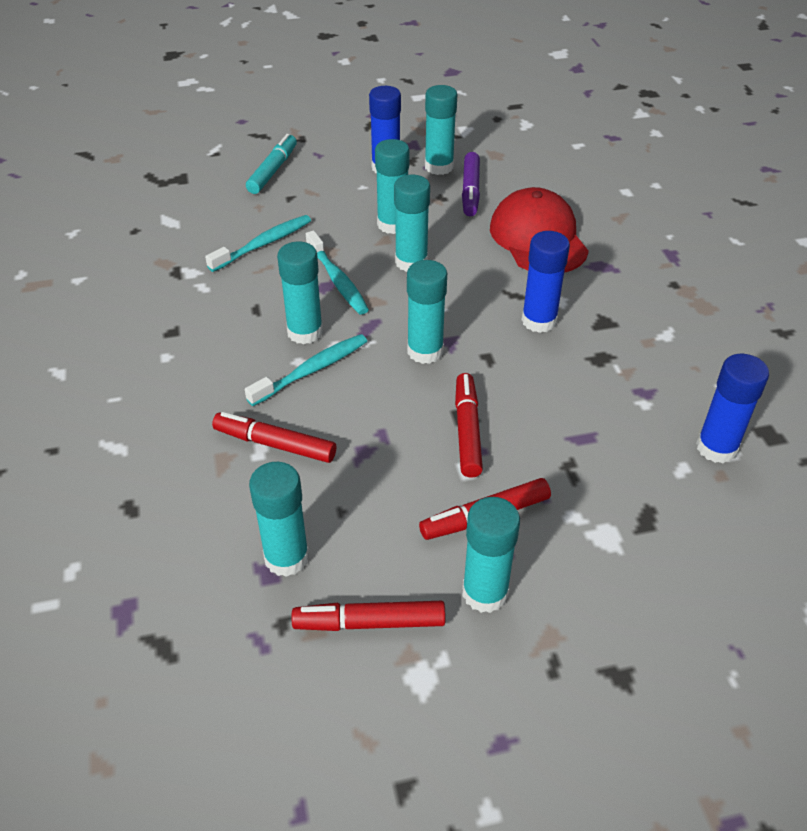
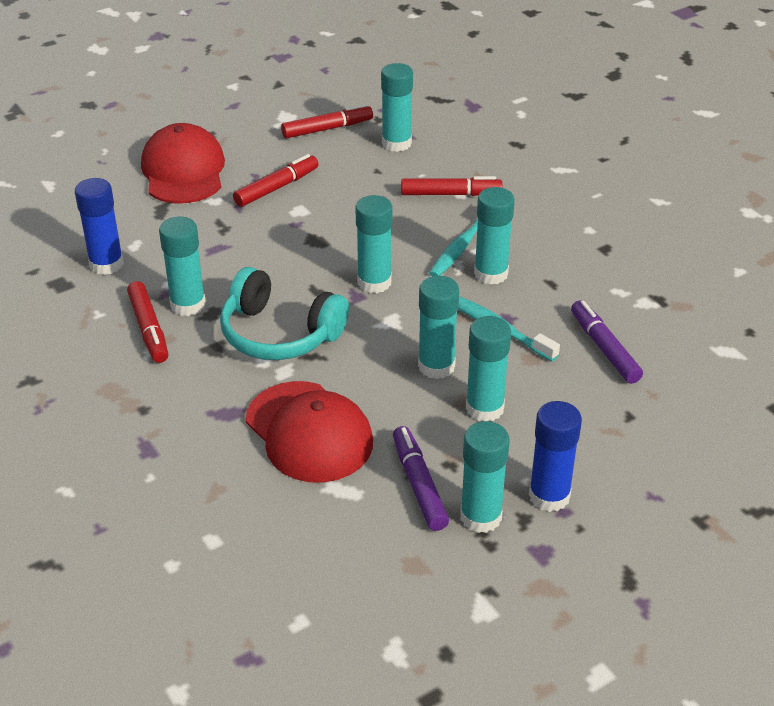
camera: 160 degrees right, 5 degrees down
(263, 244) = (604, 348): turquoise toothbrush -> purple marker
(273, 170) = (685, 451): turquoise marker -> none
(467, 431) = (310, 233): red marker -> red marker (149, 329)
(485, 593) = (263, 154): turquoise glue stick -> turquoise glue stick (188, 305)
(539, 321) = (279, 334): blue glue stick -> turquoise headphones
(609, 588) = (183, 171): none -> red cap

